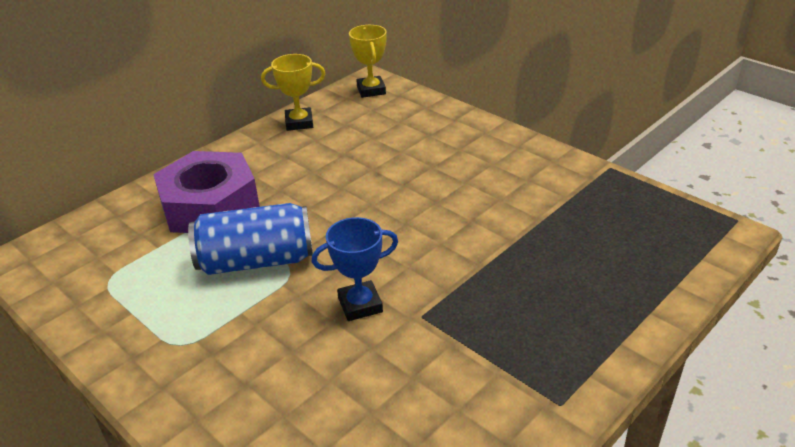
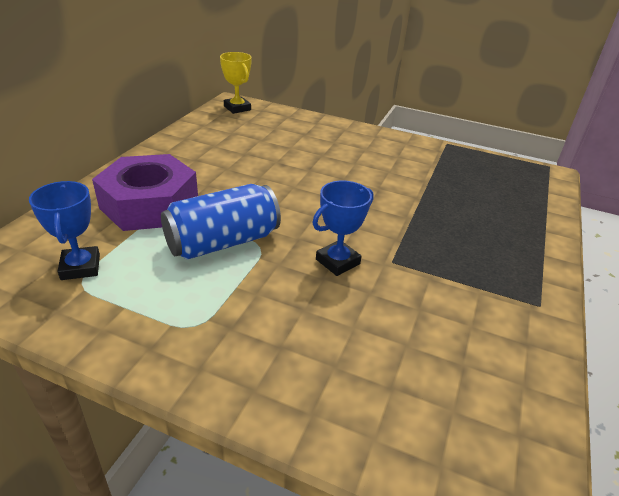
camera: 25 degrees left, 0 degrees up
(115, 265) = (80, 267): none -> blue trophy
(299, 122) = (191, 134): yellow trophy -> none

